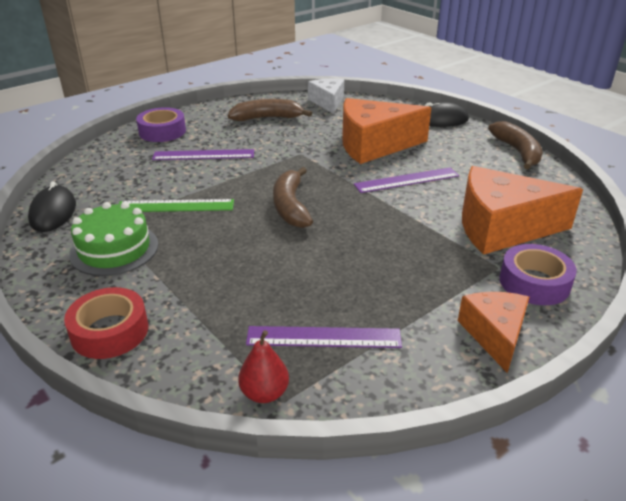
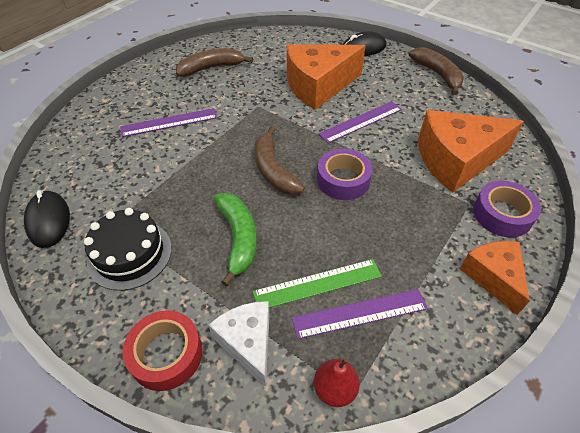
camera: 15 degrees left, 15 degrees up
(114, 249) = (129, 254): green cake -> black cake
(162, 131) = (117, 100): purple tape -> purple tape (343, 180)
(175, 206) = (167, 189): green ruler -> green ruler (318, 284)
(226, 254) = (238, 238): none -> green banana
(328, 102) = (259, 41): white cheese -> white cheese (248, 343)

